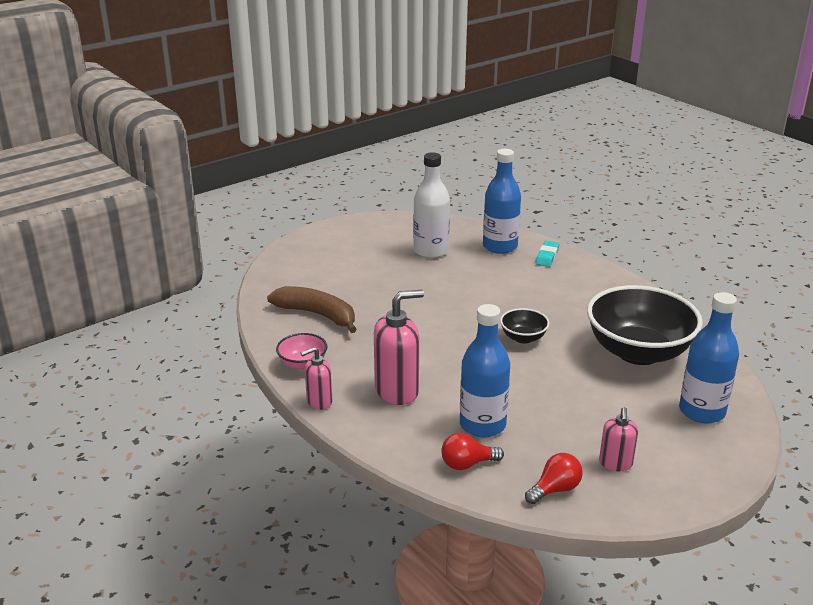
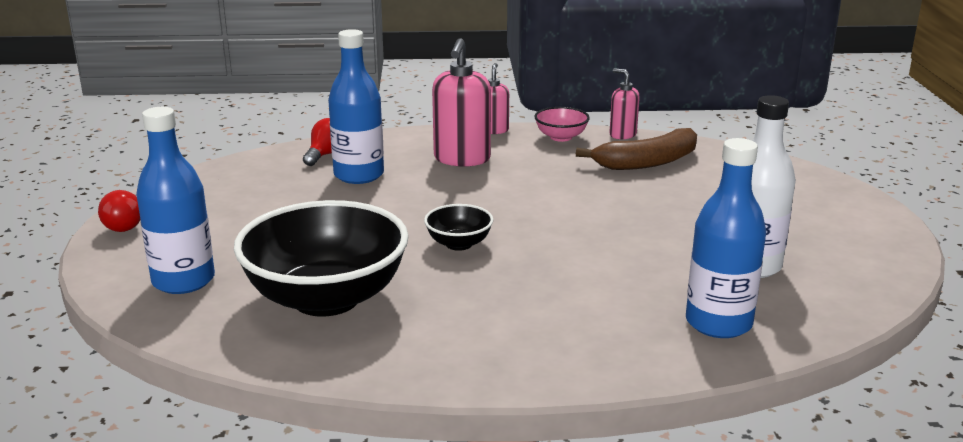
camera: 125 degrees right, 5 degrees down
(547, 256) = (644, 349): turquoise eraser -> none
(555, 489) = (240, 173): red light bulb -> red light bulb (126, 225)
(615, 463) = (215, 206): pink soap dispenser -> pink soap dispenser (622, 135)

